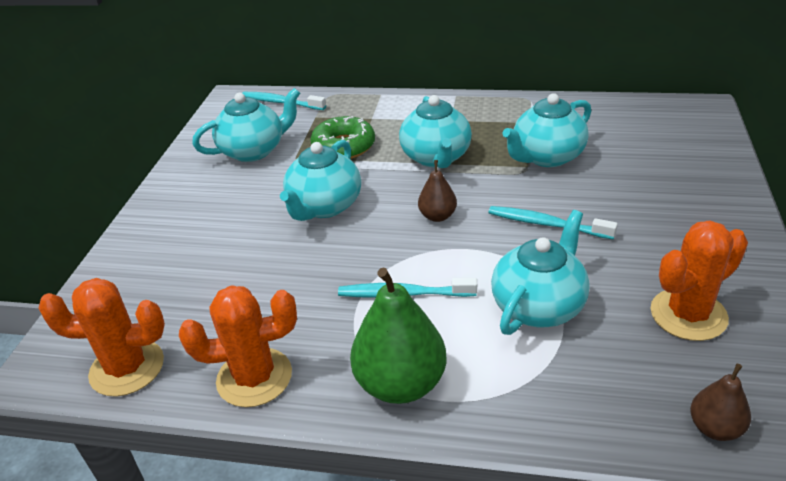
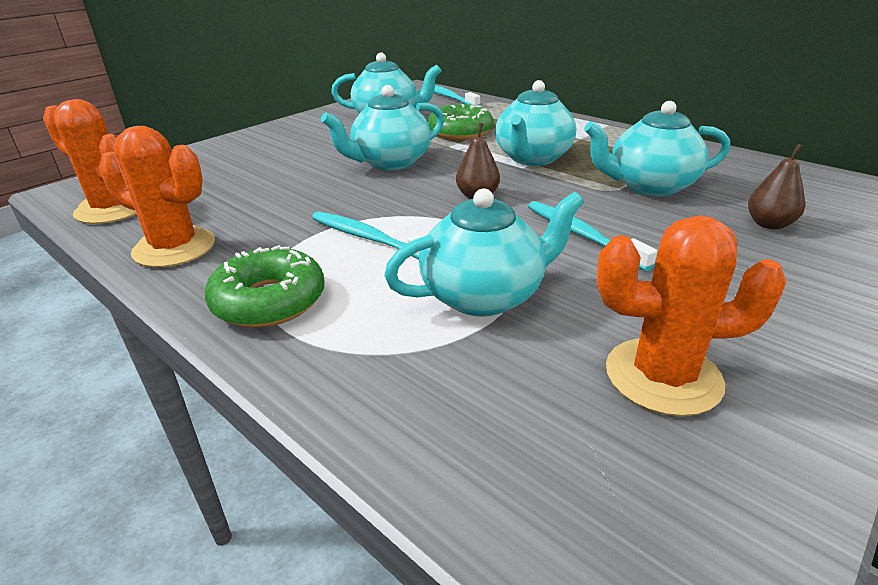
camera: 30 degrees right, 5 degrees down
(400, 384) = (269, 301): green pear -> green donut
(715, 428) = (552, 519): brown pear -> brown pear (769, 224)

